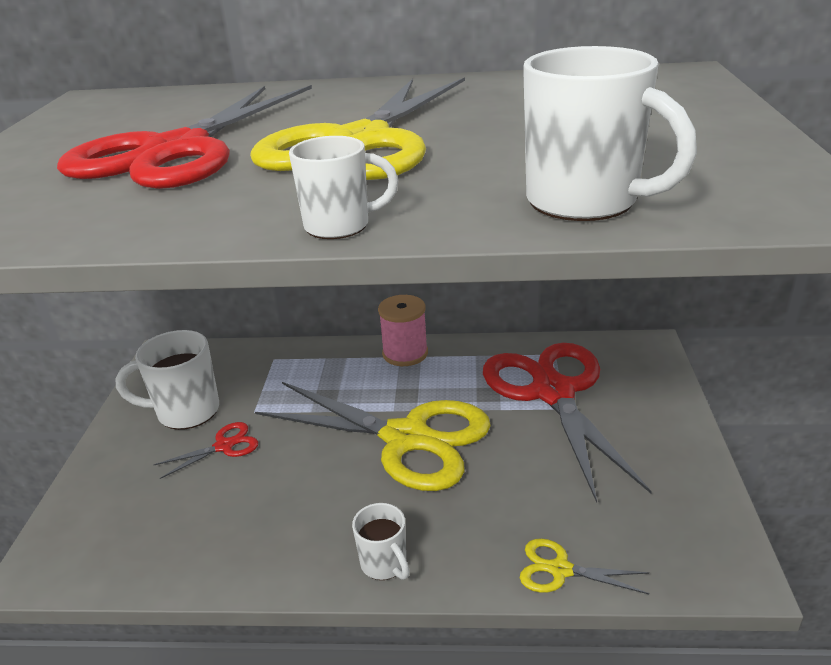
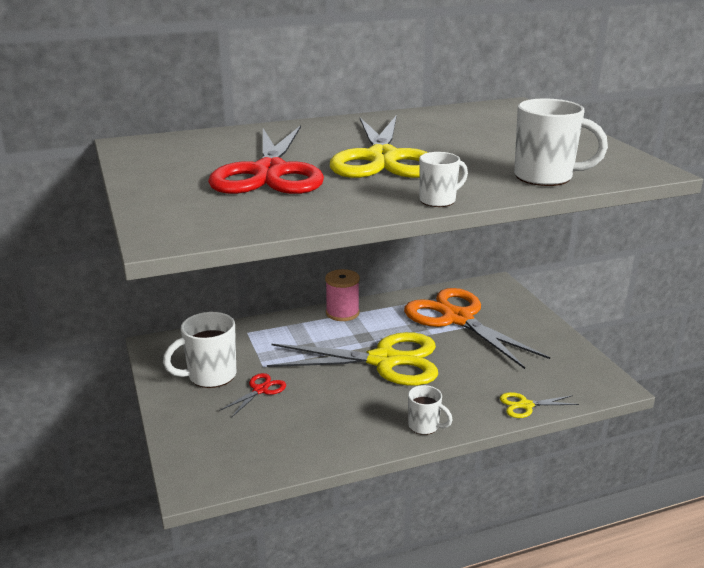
camera: 25 degrees left, 5 degrees down
(553, 392) = (457, 319): red scissors -> orange scissors

